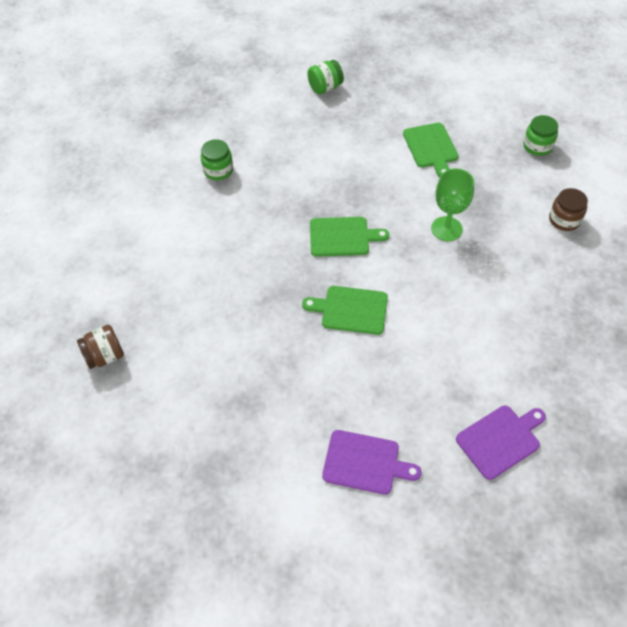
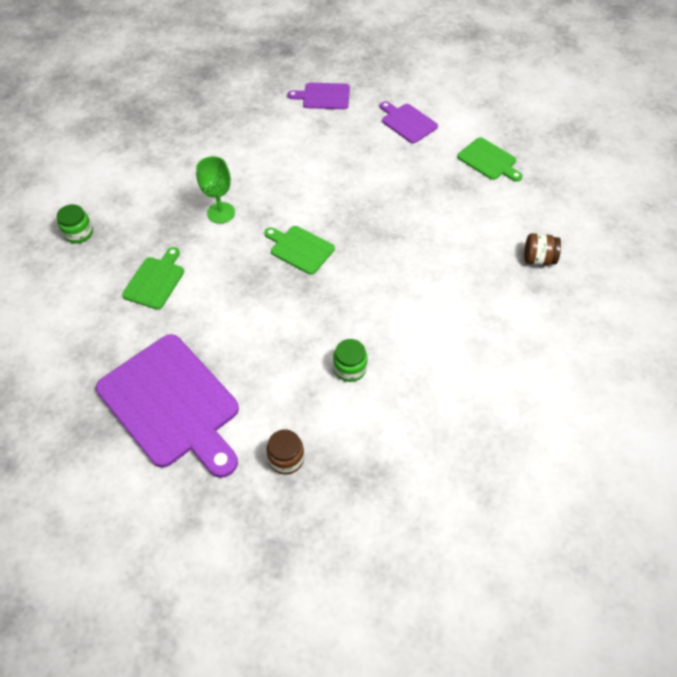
camera: 145 degrees left, 0 degrees up
(325, 88) = (172, 404): green jar -> purple cutting board
(351, 310) = (342, 198): green cutting board -> green cutting board (488, 160)
(564, 220) = (138, 175): brown jar -> brown jar (286, 458)

